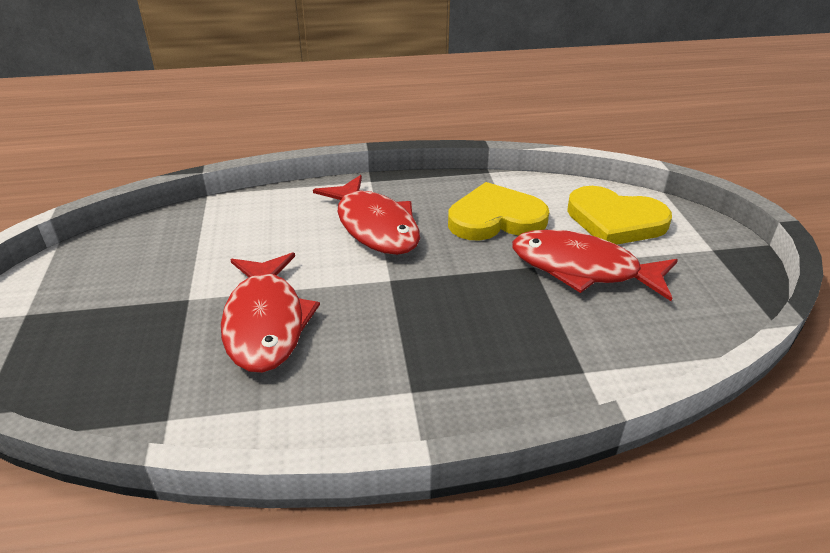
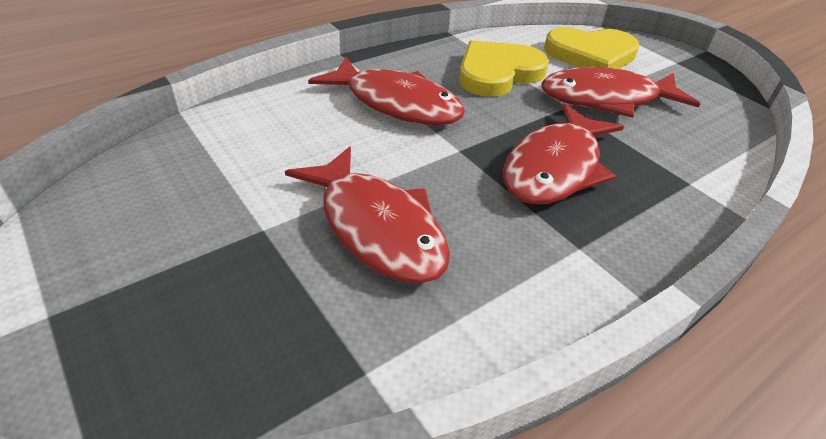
camera: 30 degrees left, 5 degrees up
(460, 318) = (555, 167): none -> red fish

